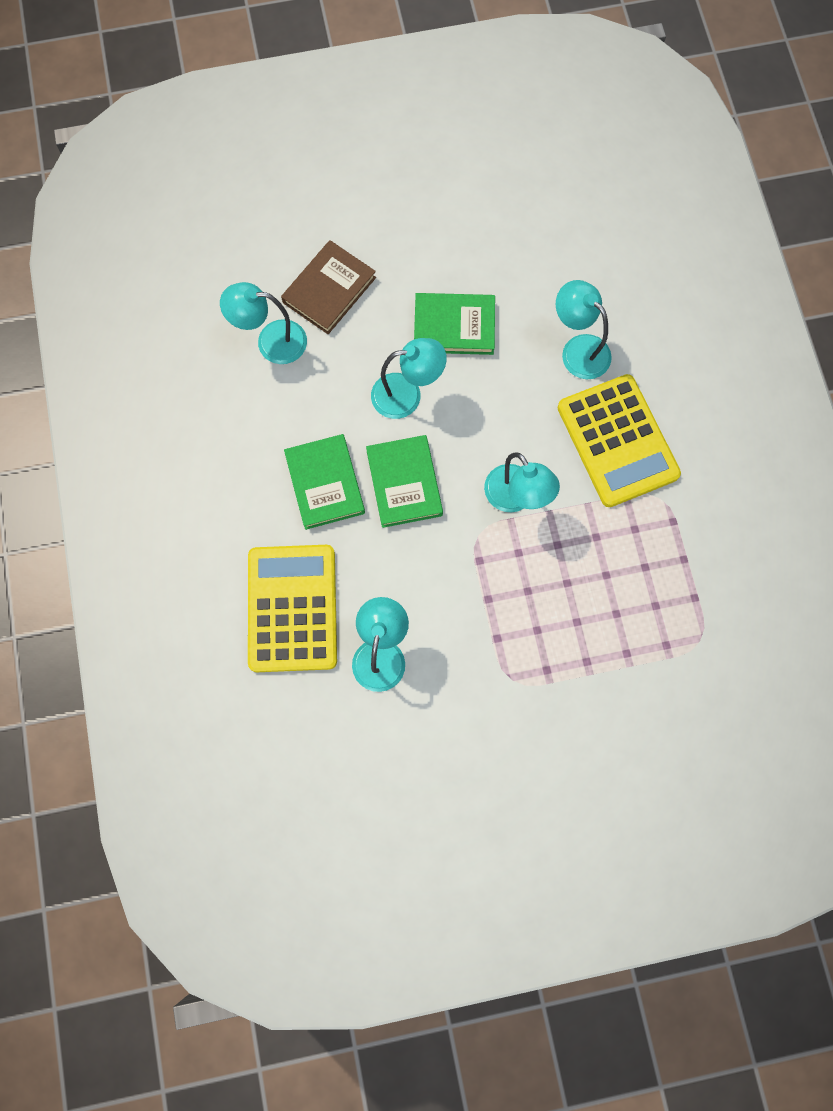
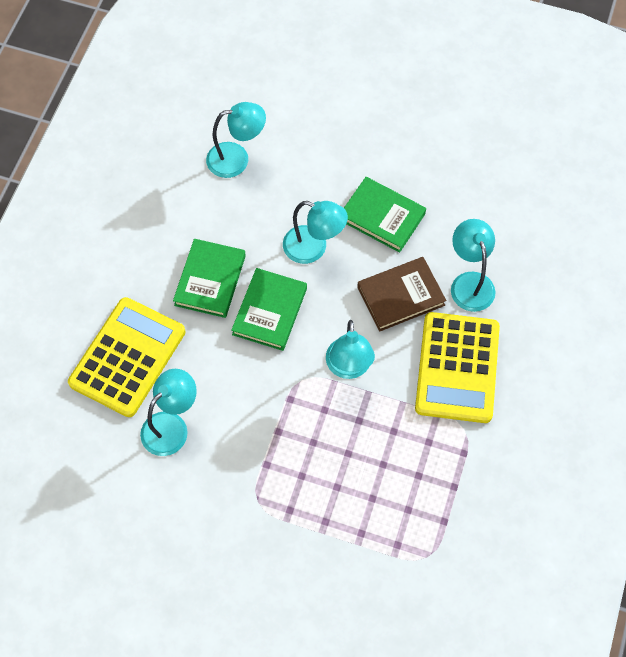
camera: 30 degrees right, 10 degrees down
(271, 341) = (237, 158): turquoise lamp -> turquoise lamp turned 135 degrees clockwise
(329, 290) = (304, 143): brown book -> brown book (401, 296)

